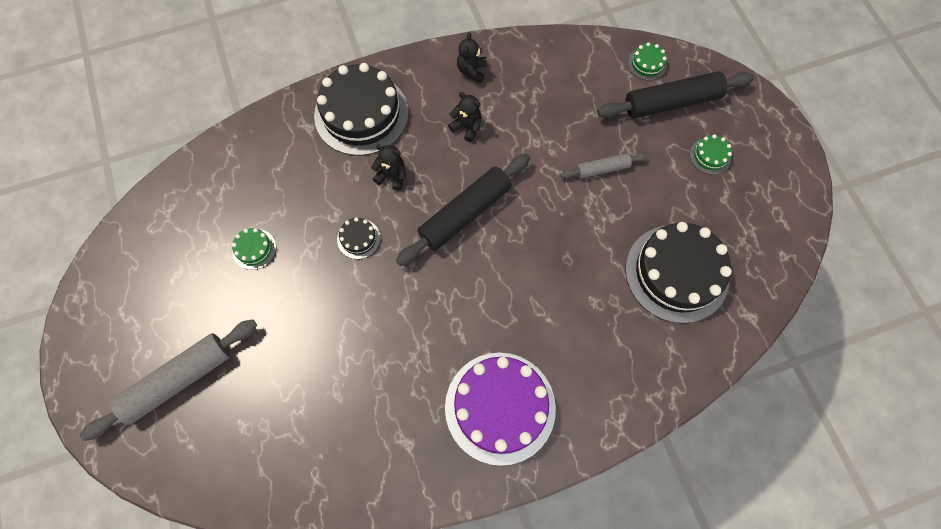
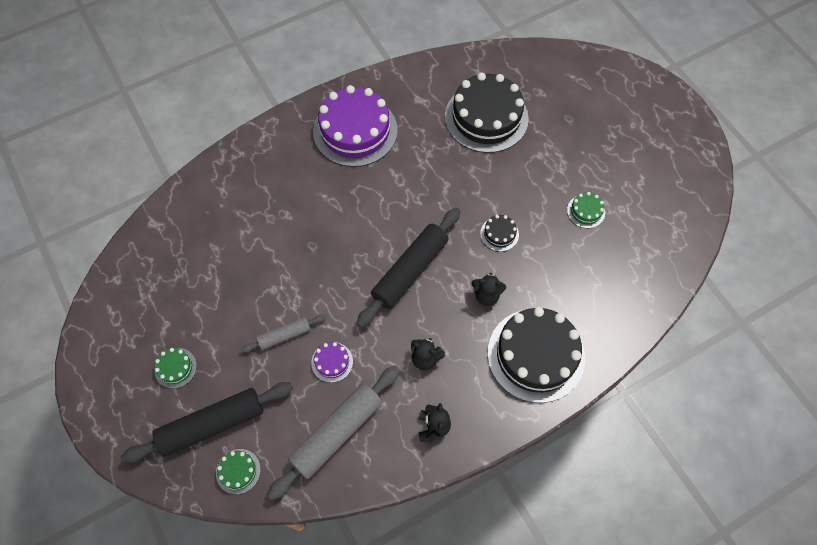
camera: 170 degrees right, 5 degrees down
(178, 380) = (601, 112): grey rolling pin -> grey rolling pin (337, 433)
(557, 137) = (332, 362): none -> purple cake
(677, 273) = (215, 249): black cake -> black cake (486, 117)

